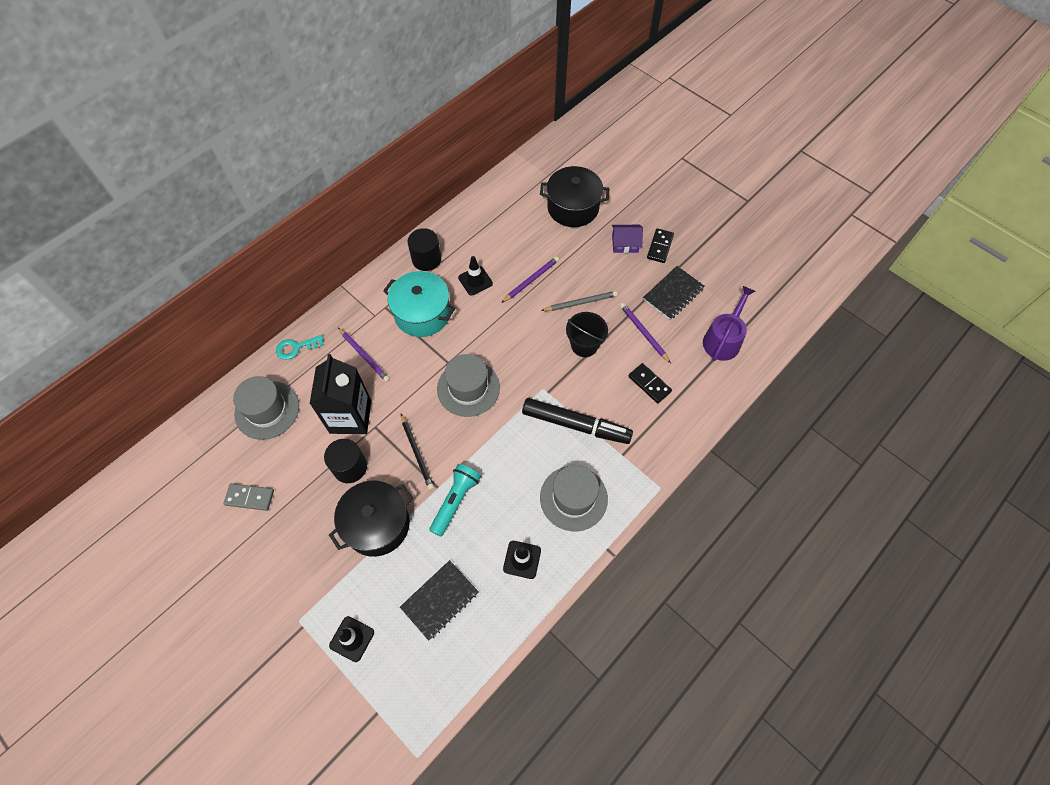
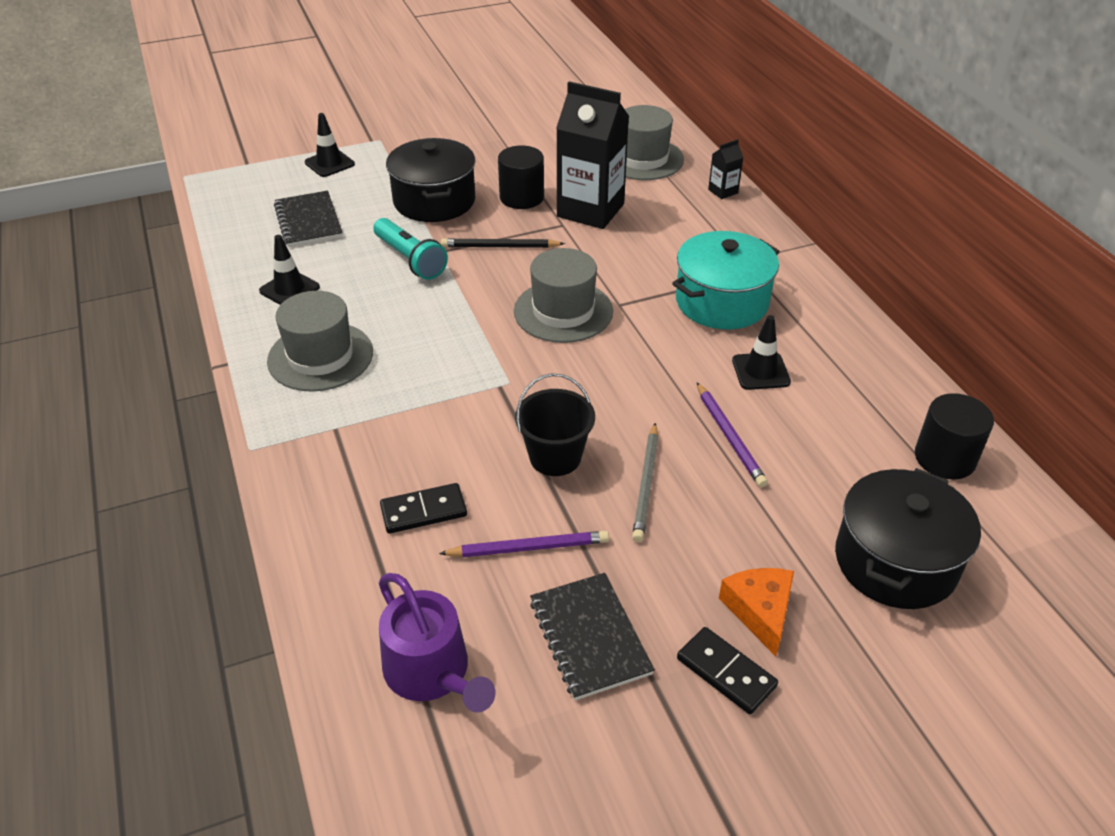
camera: 115 degrees right, 20 degrees down
(250, 497) = (538, 134): grey domino -> none
(296, 347) = (723, 191): turquoise key -> black carton
(364, 355) = (677, 238): purple pencil -> none
(426, 259) = (831, 331): black cylinder -> black cylinder (945, 458)
(576, 425) = (423, 396): black marker -> none
(625, 244) = (760, 611): purple house -> orange cheese

